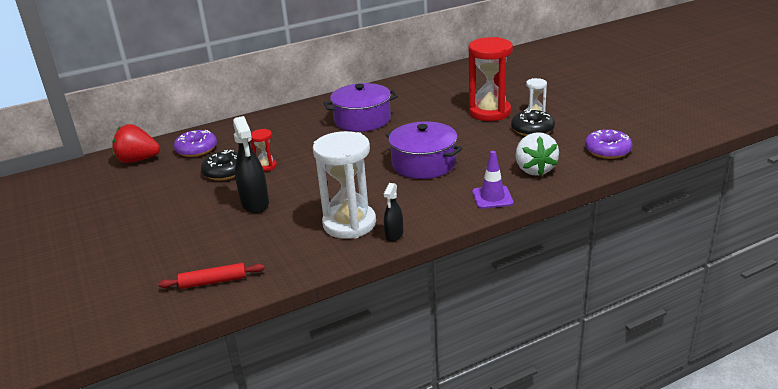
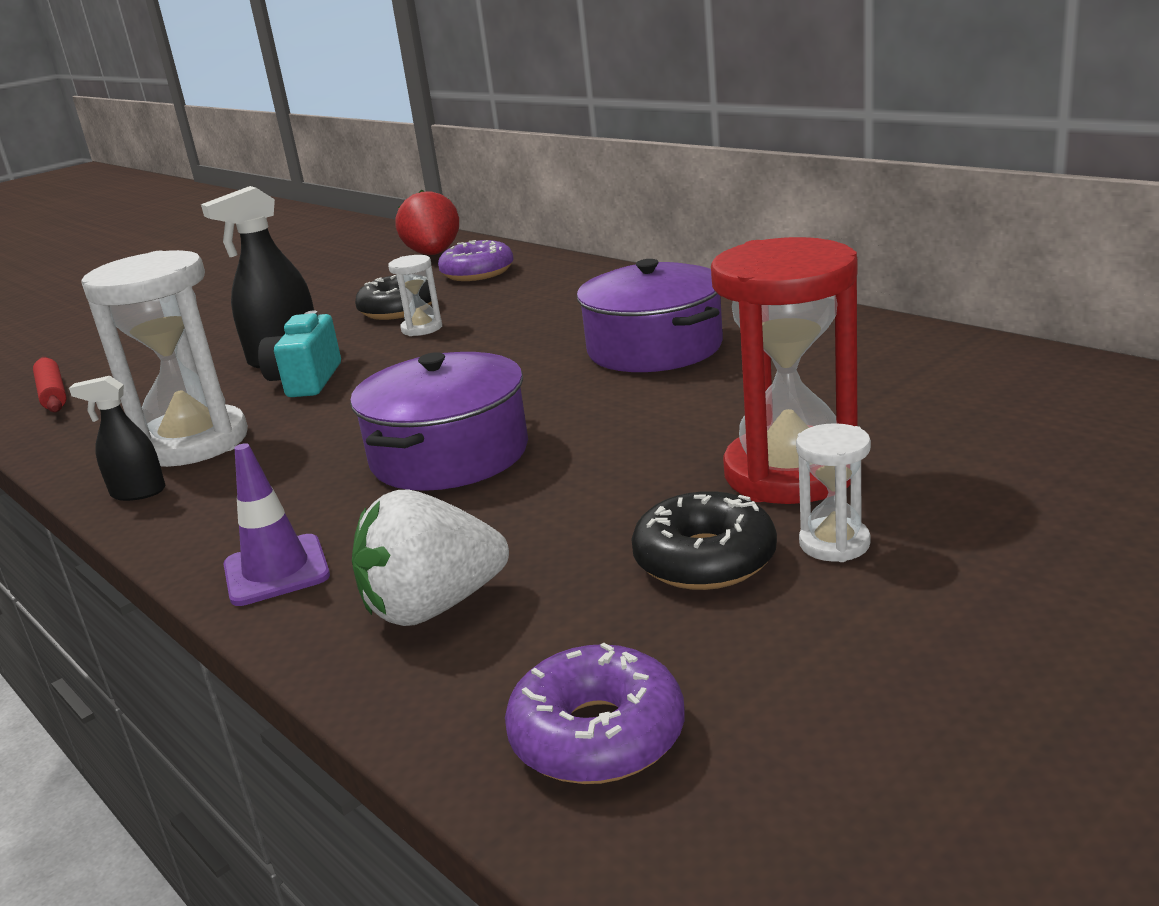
camera: 75 degrees right, 5 degrees down
(266, 166) = (422, 328): red hourglass -> white hourglass
(301, 196) = (306, 381): none -> turquoise camera

